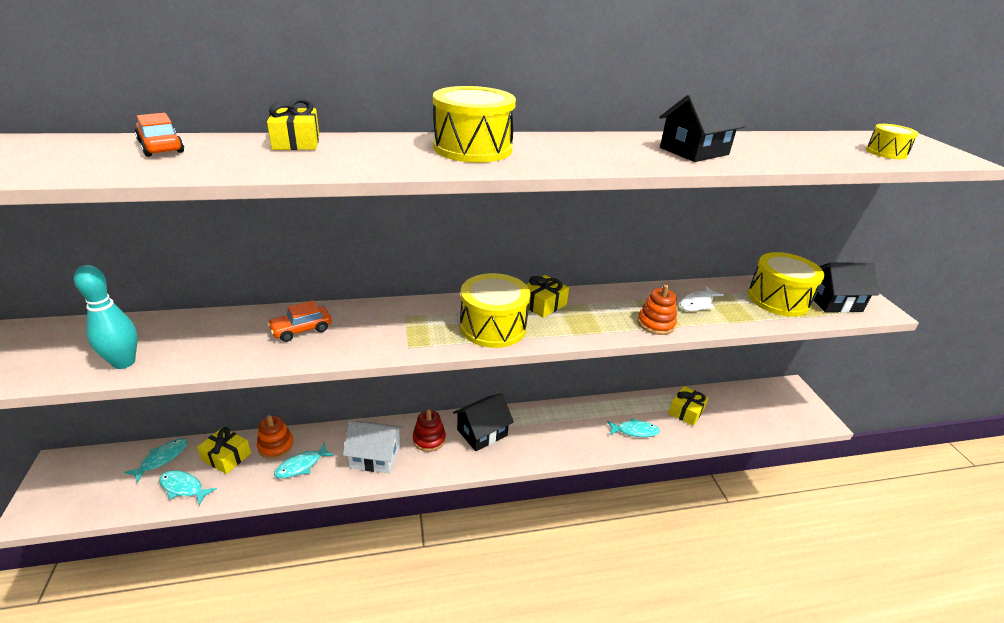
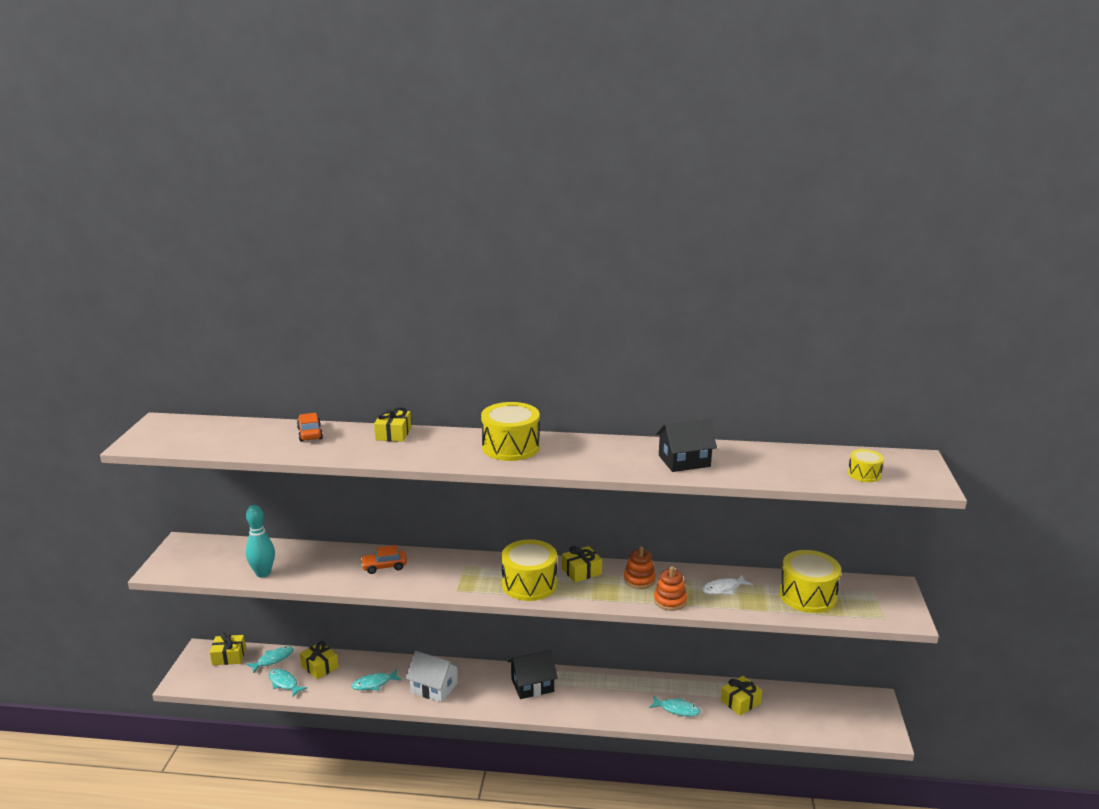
camera: 20 degrees right, 10 degrees down
(98, 465) = (229, 656): none -> yellow gift
(276, 446) = (358, 665): orange stacking toy -> orange stacking toy (639, 580)
(429, 439) = (484, 682): red stacking toy -> none
(833, 302) = (864, 605): black house -> none

